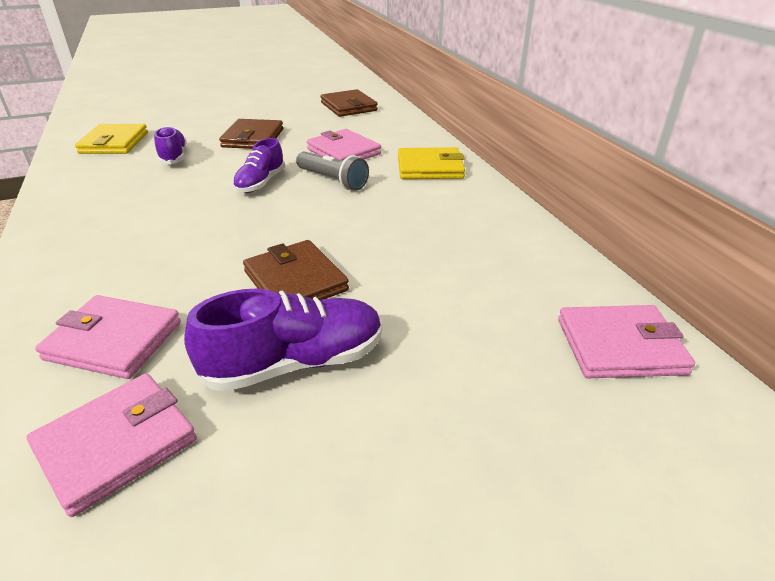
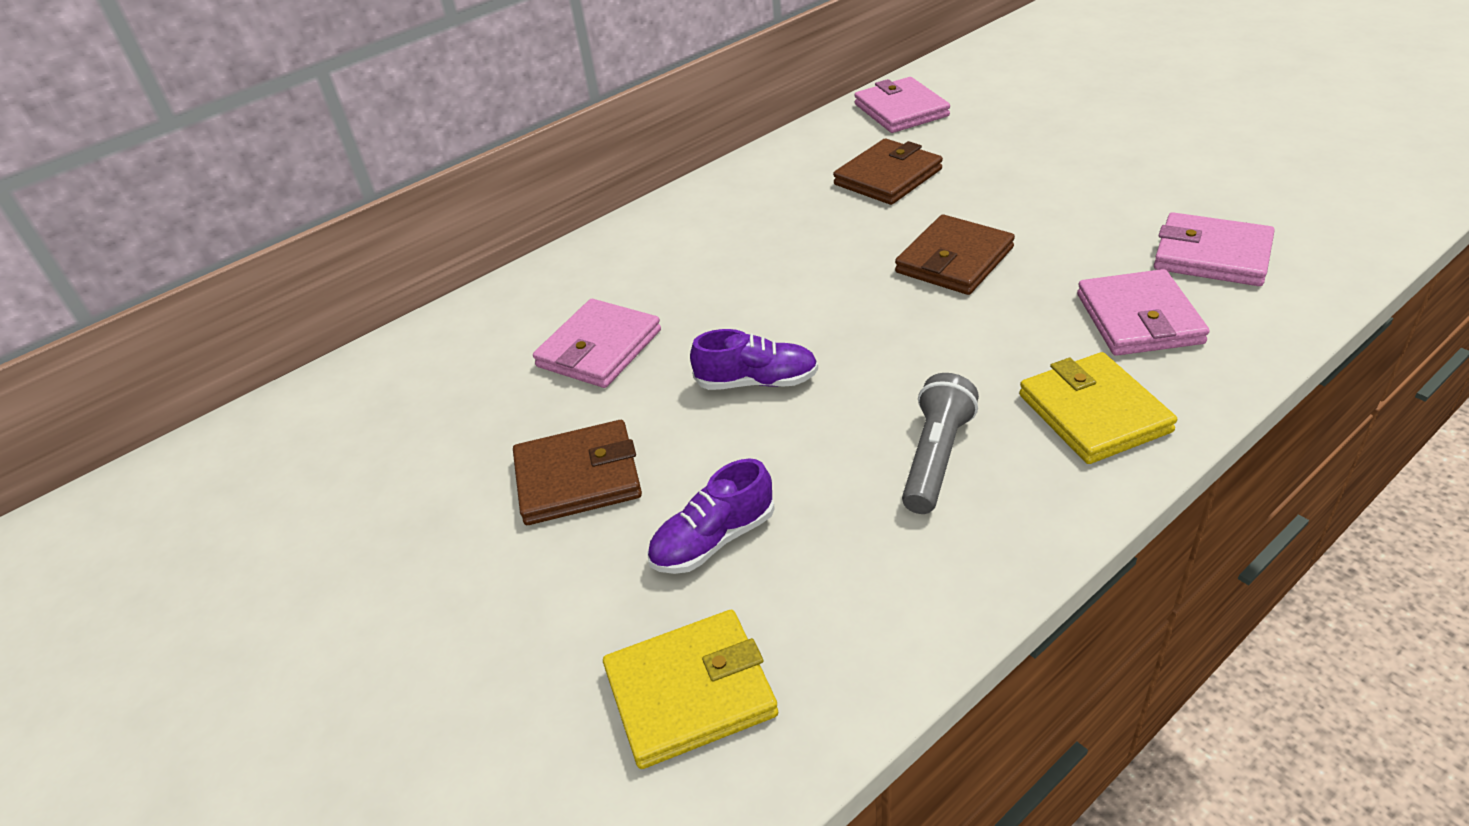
camera: 105 degrees left, 5 degrees up
(295, 363) = (1056, 218): purple shoe -> none
(333, 180) = (709, 321): grey flashlight -> grey flashlight (936, 457)
(348, 107) = (360, 423): brown wallet -> brown wallet (888, 177)
(430, 168) = (624, 259): yellow wallet -> yellow wallet (1093, 413)

